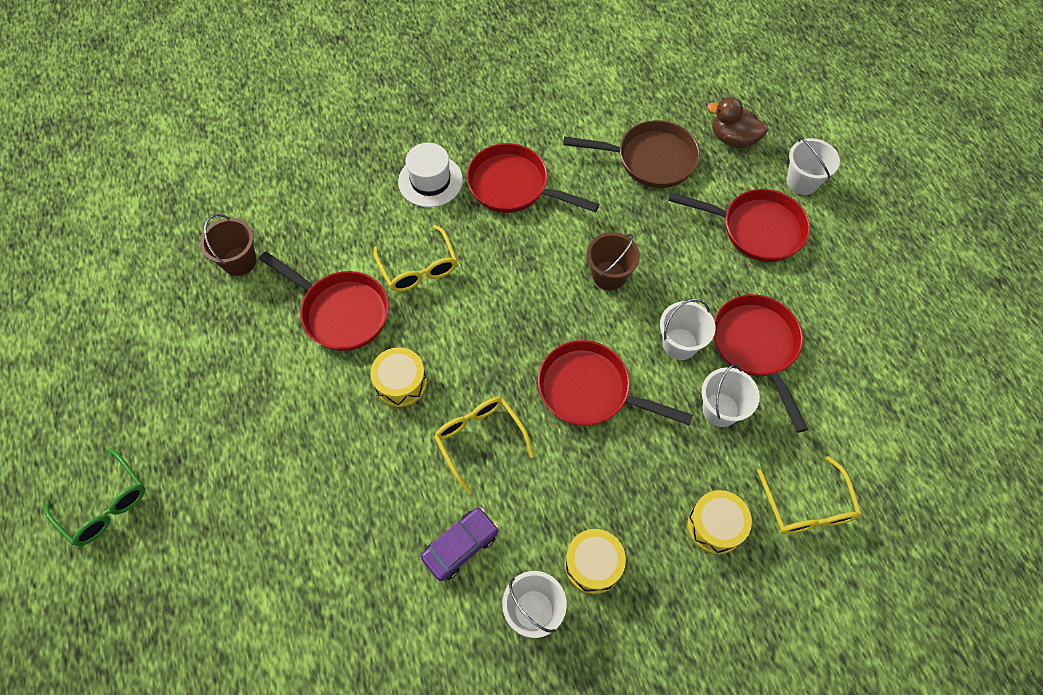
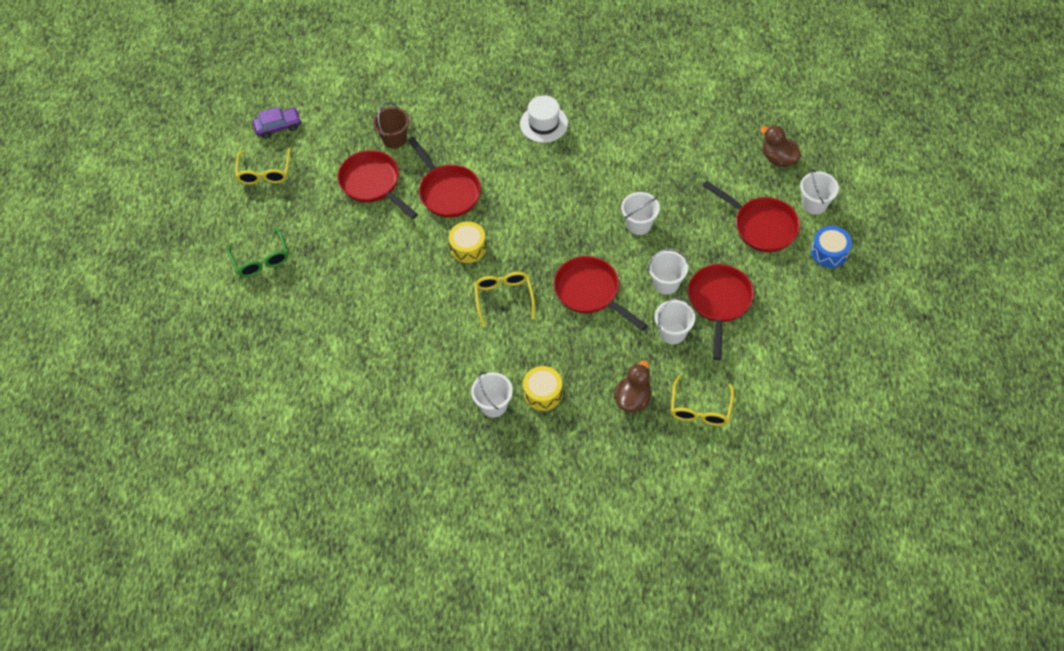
camera: 25 degrees right, 5 degrees down
(419, 268) = (510, 179): yellow glasses -> yellow glasses (264, 173)
(460, 546) = (464, 354): purple car -> purple car (278, 126)
(513, 186) = (600, 144): red pan -> red pan (373, 184)
(609, 275) = (639, 224): brown bucket -> white bucket
(650, 159) = (708, 155): brown pan -> none
(715, 525) = (633, 399): yellow drum -> brown duck
(850, 236) = (829, 252): none -> blue drum

